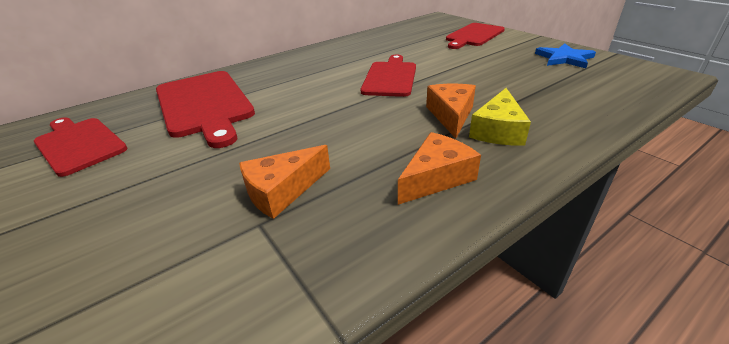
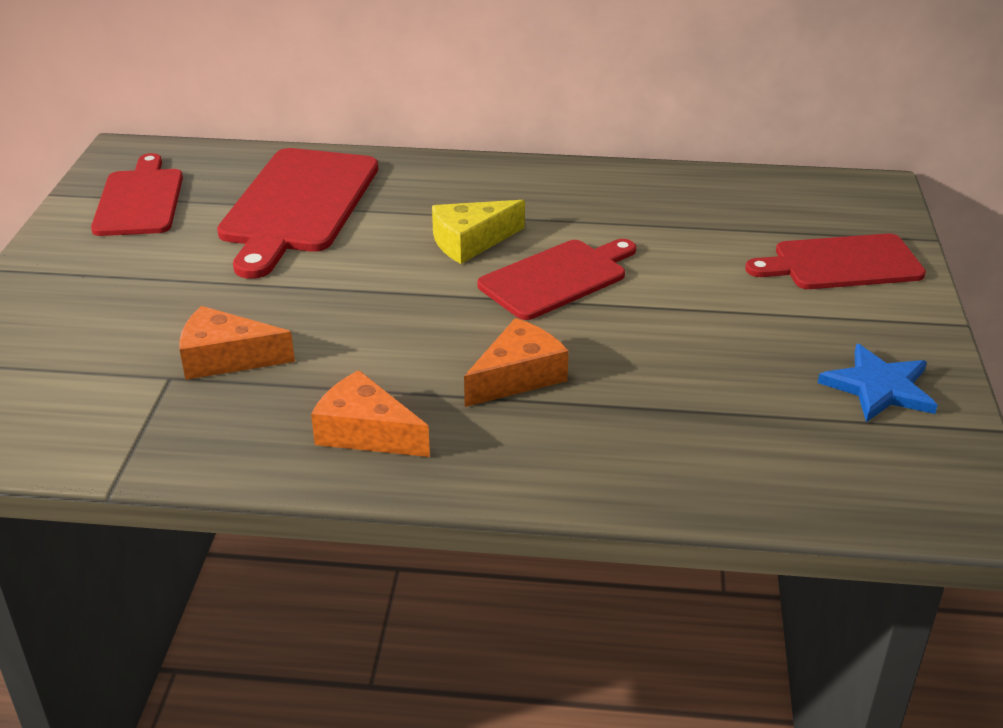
camera: 40 degrees right, 0 degrees up
(436, 177) = (366, 432): orange cheese -> orange cheese turned 150 degrees counterclockwise
(498, 130) = (528, 427): yellow cheese -> yellow cheese (471, 242)

